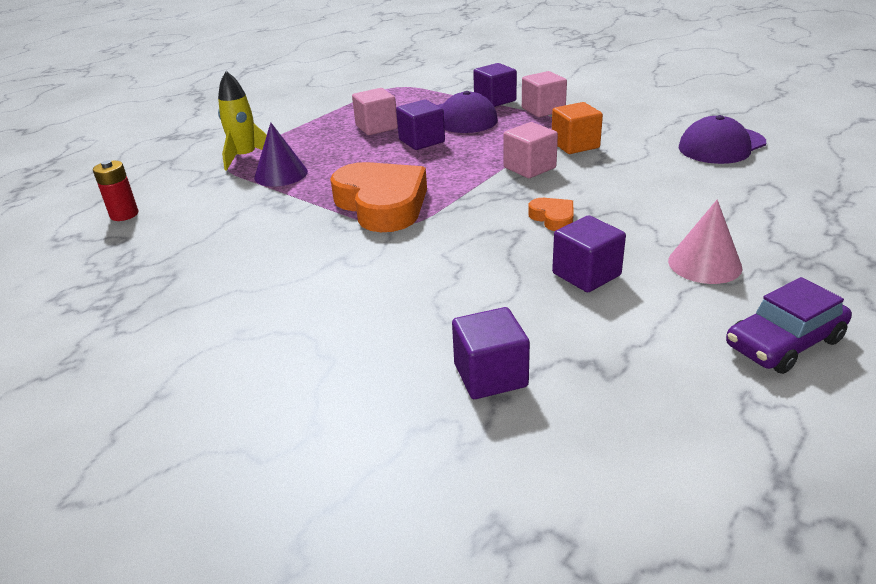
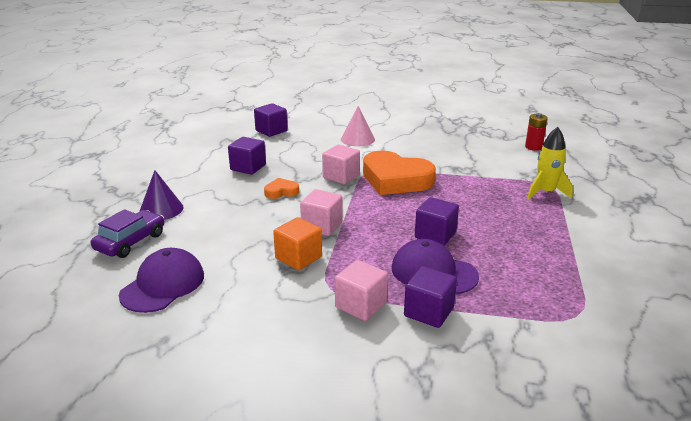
camera: 150 degrees right, 5 degrees down
(281, 174) = (494, 185): purple cone -> purple cone (161, 209)
(376, 127) = (496, 243): pink cube -> pink cube (341, 176)
(553, 218) = (281, 192): orange heart -> orange heart turned 135 degrees clockwise
(704, 264) = (186, 183): pink cone -> pink cone (357, 139)
(784, 343) = (153, 159): purple car -> purple car (130, 242)

